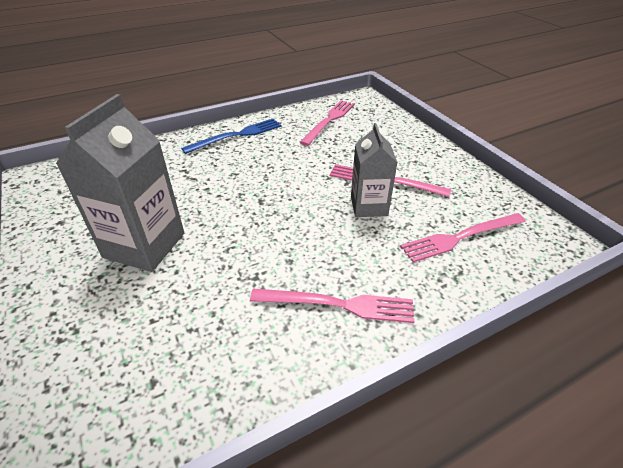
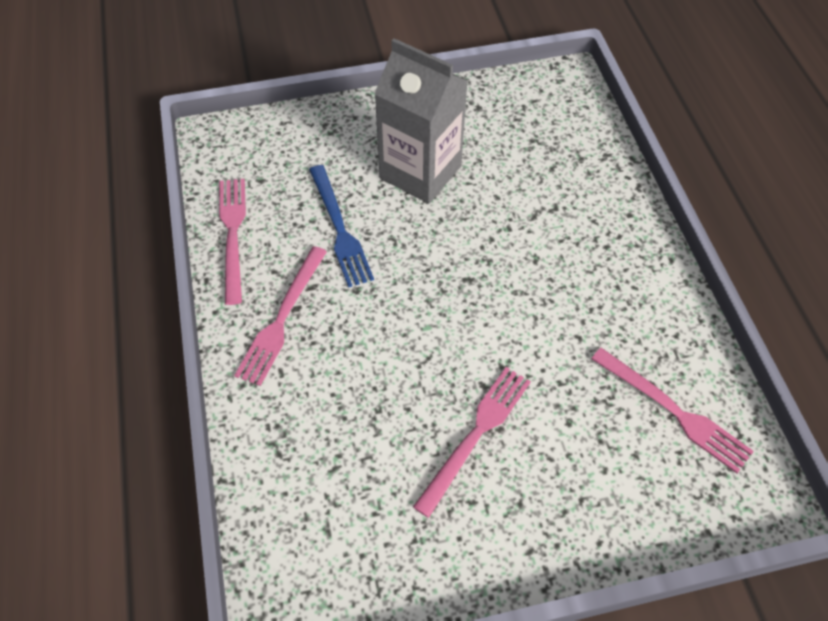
camera: 105 degrees right, 15 degrees up
(237, 135) = (637, 272): blue fork -> blue fork (339, 229)
(369, 206) = (424, 396): grey carton -> none
(460, 237) = (332, 483): pink fork -> pink fork (233, 234)

